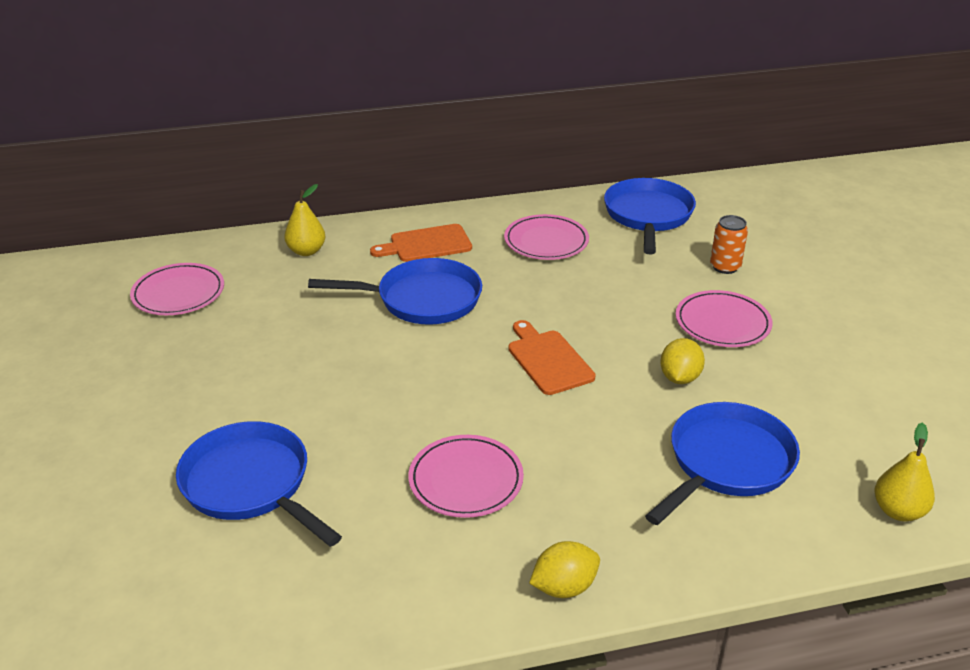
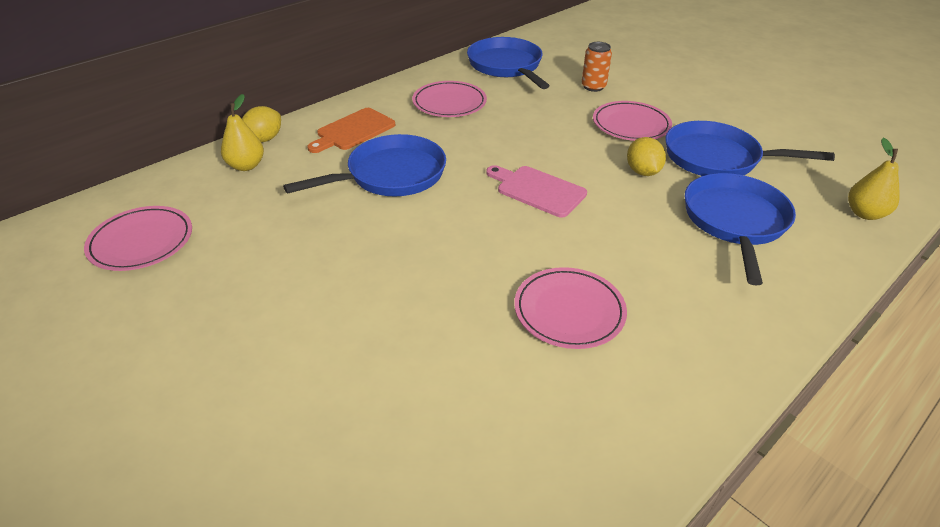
camera: 30 degrees left, 5 degrees up
(251, 485) = (381, 398): blue pan -> blue pan (717, 158)
(548, 360) = (537, 190): orange cutting board -> pink cutting board
(564, 587) = (729, 367): yellow lemon -> yellow lemon (264, 139)

